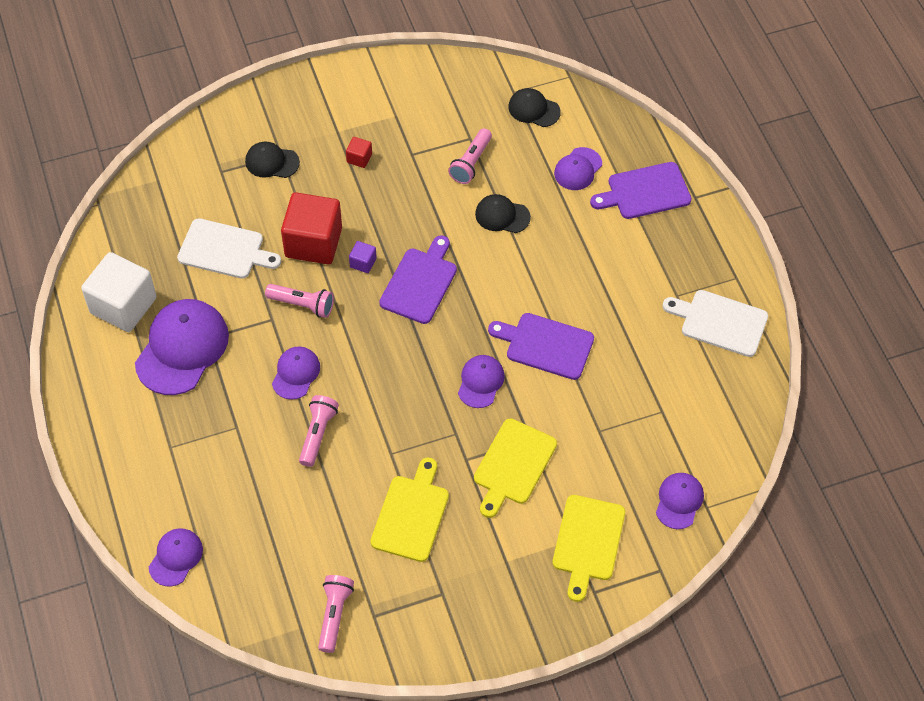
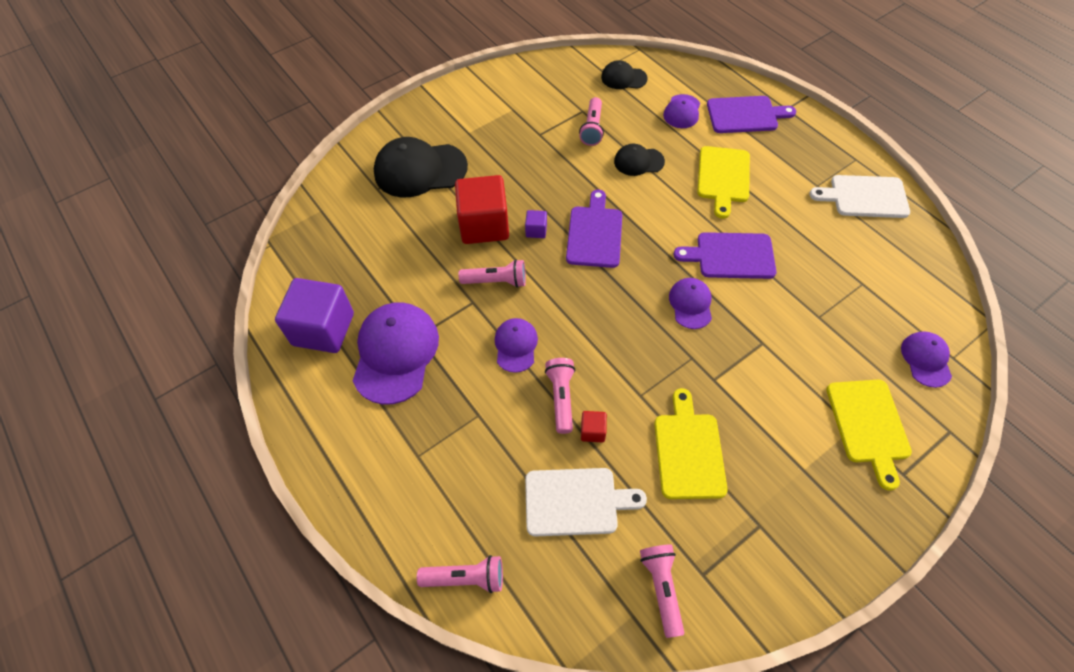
camera: 15 degrees left, 0 degrees up
(123, 305) = (323, 329): white cube -> purple cube
(176, 557) = (466, 577): purple cap -> pink flashlight
(224, 250) = (404, 253): white cutting board -> white cutting board (575, 501)
(272, 162) = (420, 170): black cap -> black cap, size x1.86
(359, 158) = (496, 148): red cube -> red cube (592, 431)
(513, 465) = (760, 372): yellow cutting board -> yellow cutting board (723, 177)
(645, 192) = (745, 115): purple cutting board -> purple cutting board turned 150 degrees counterclockwise

